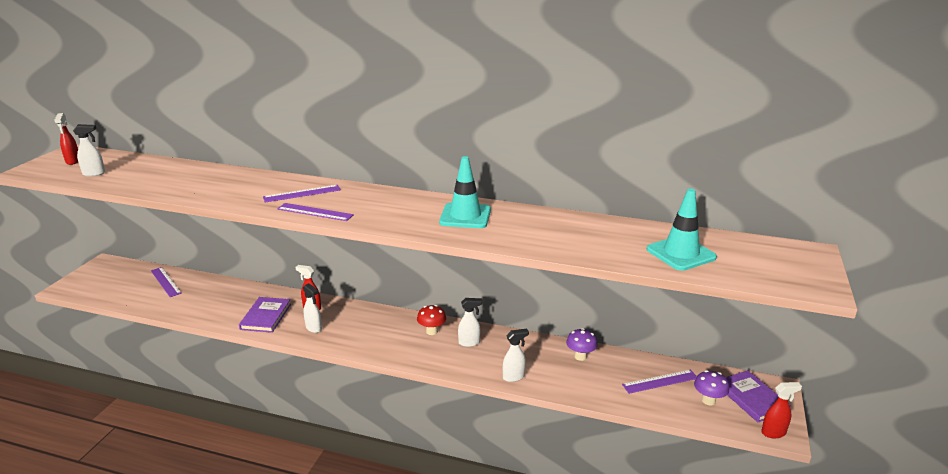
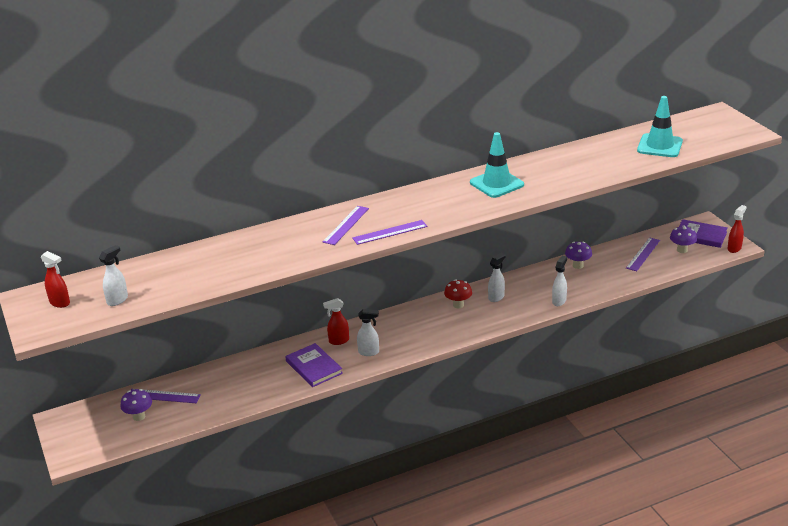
camera: 40 degrees left, 5 degrees up
(133, 286) = (139, 416): none -> purple mushroom

